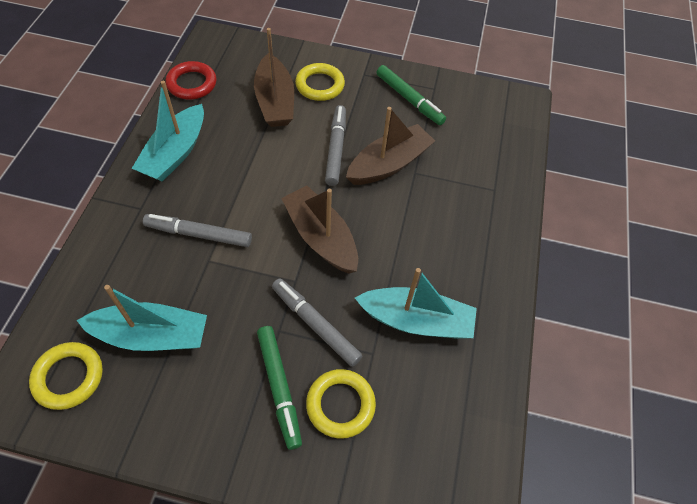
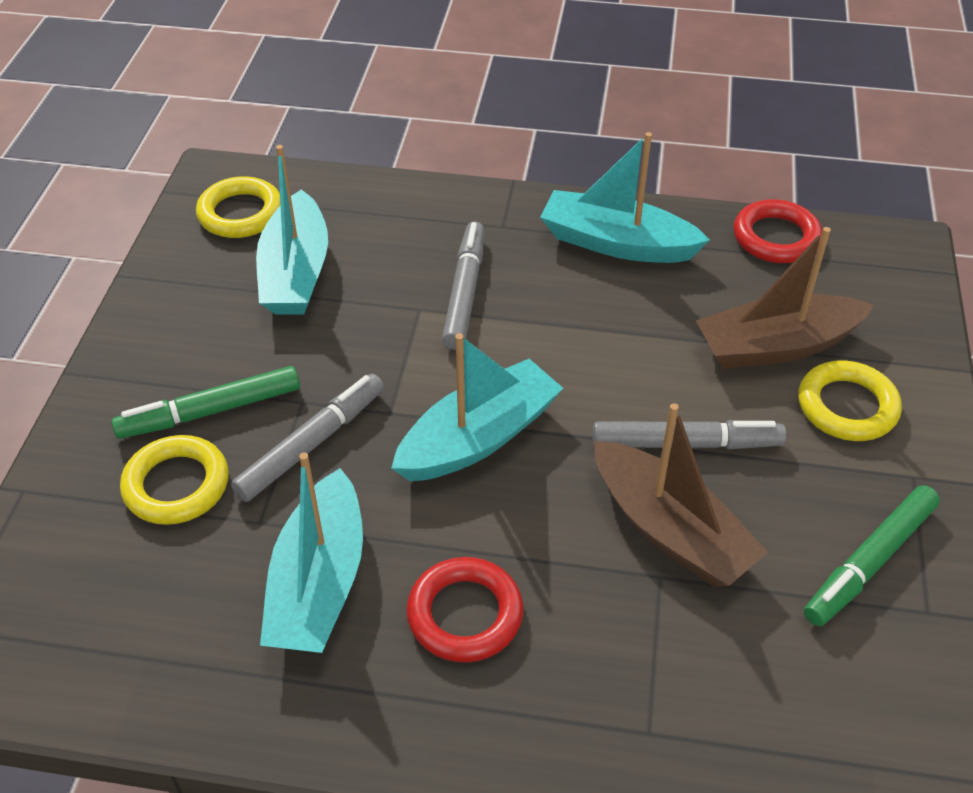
camera: 90 degrees right, 10 degrees down
(321, 237) = (478, 438): brown boat -> turquoise boat
(436, 253) = (465, 614): none -> red ring

